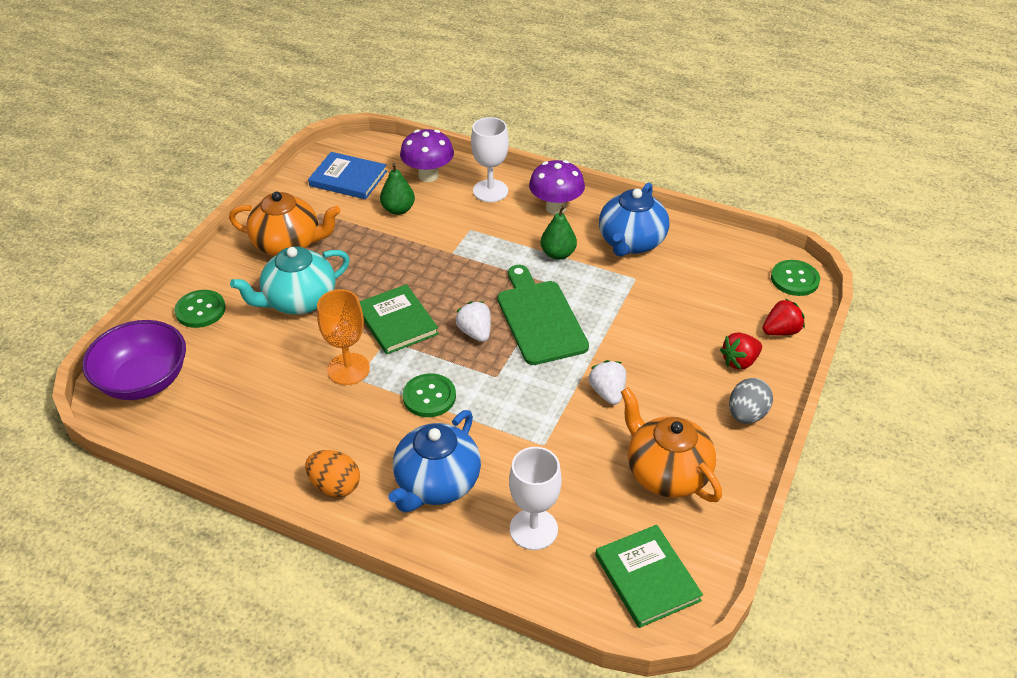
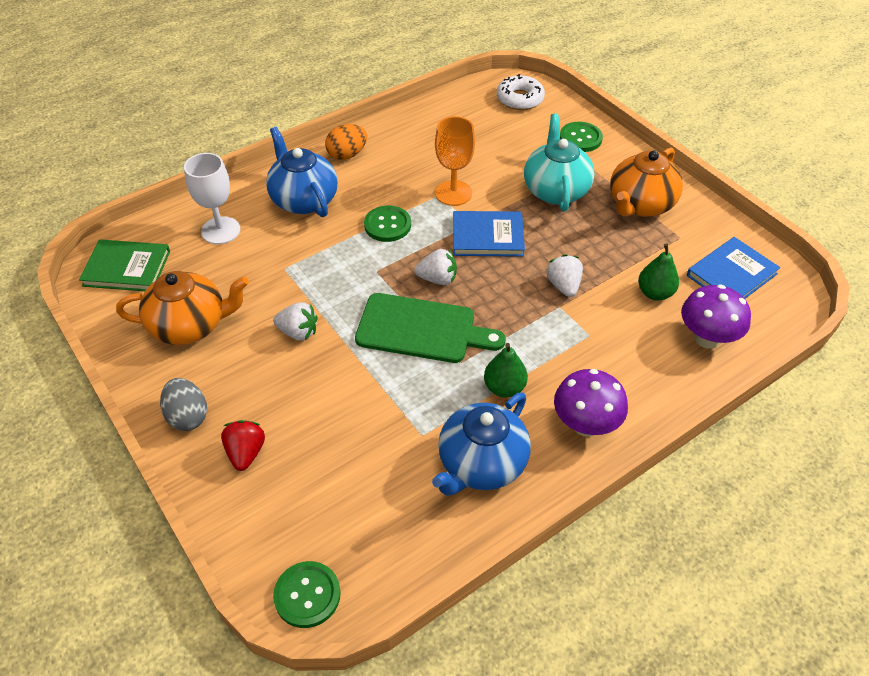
camera: 120 degrees right, 5 degrees up
(143, 380) = (520, 99): purple bowl -> white donut
(397, 322) = (487, 236): green book -> blue book
(426, 257) = (563, 286): none -> white strawberry
(490, 191) = (650, 380): white goblet -> none
(631, 242) = (481, 464): blue teapot -> blue teapot turned 105 degrees counterclockwise
(781, 331) = (250, 519): red strawberry -> none

